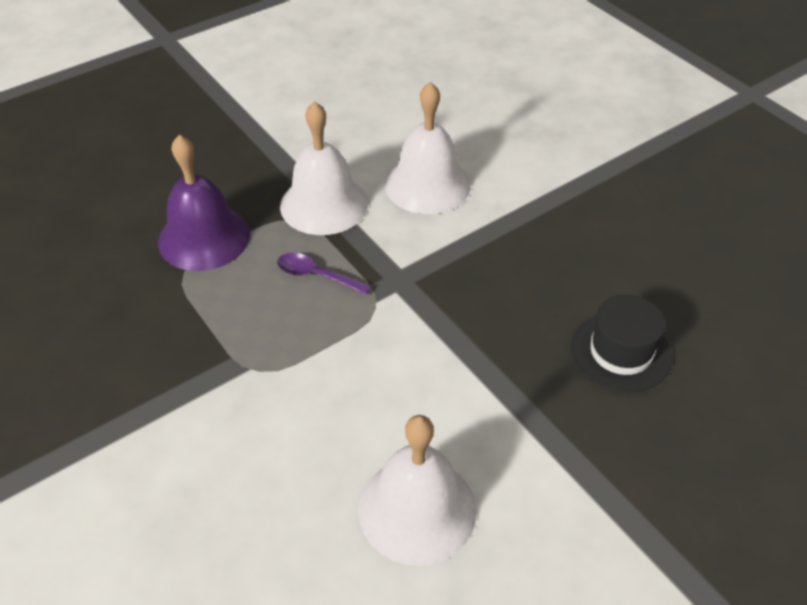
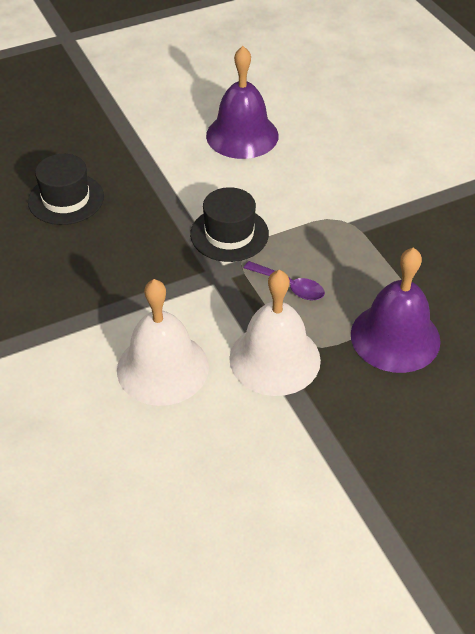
camera: 170 degrees left, 0 degrees up
(397, 330) = (229, 234): none -> black hat
(417, 509) = (242, 135): white bell -> purple bell

